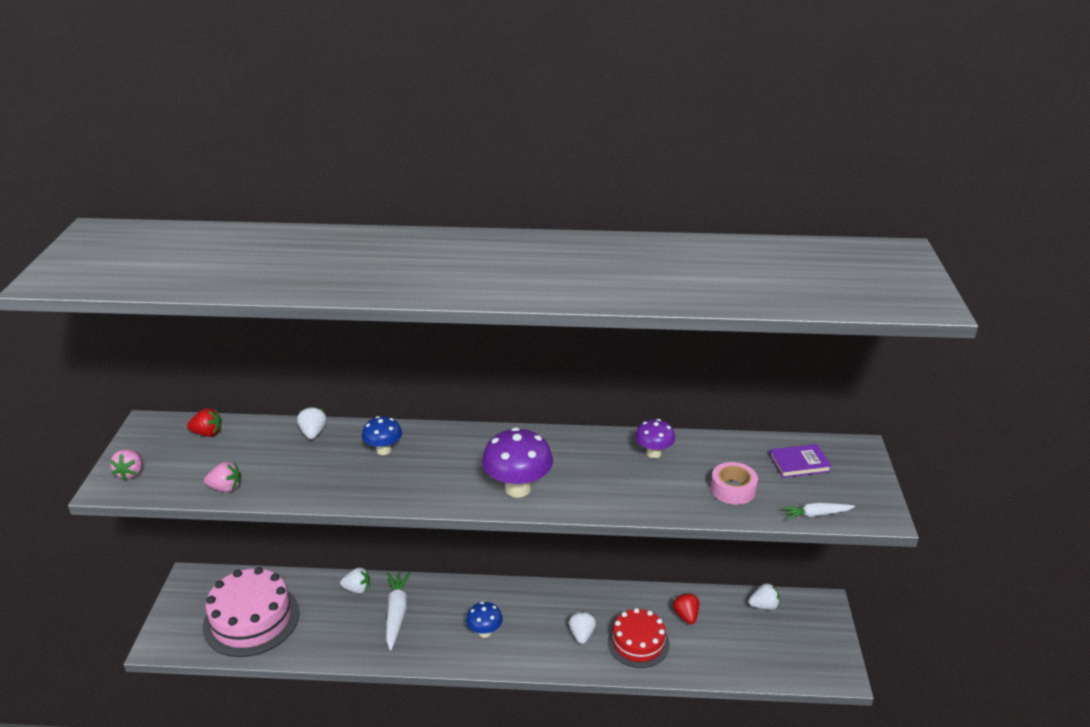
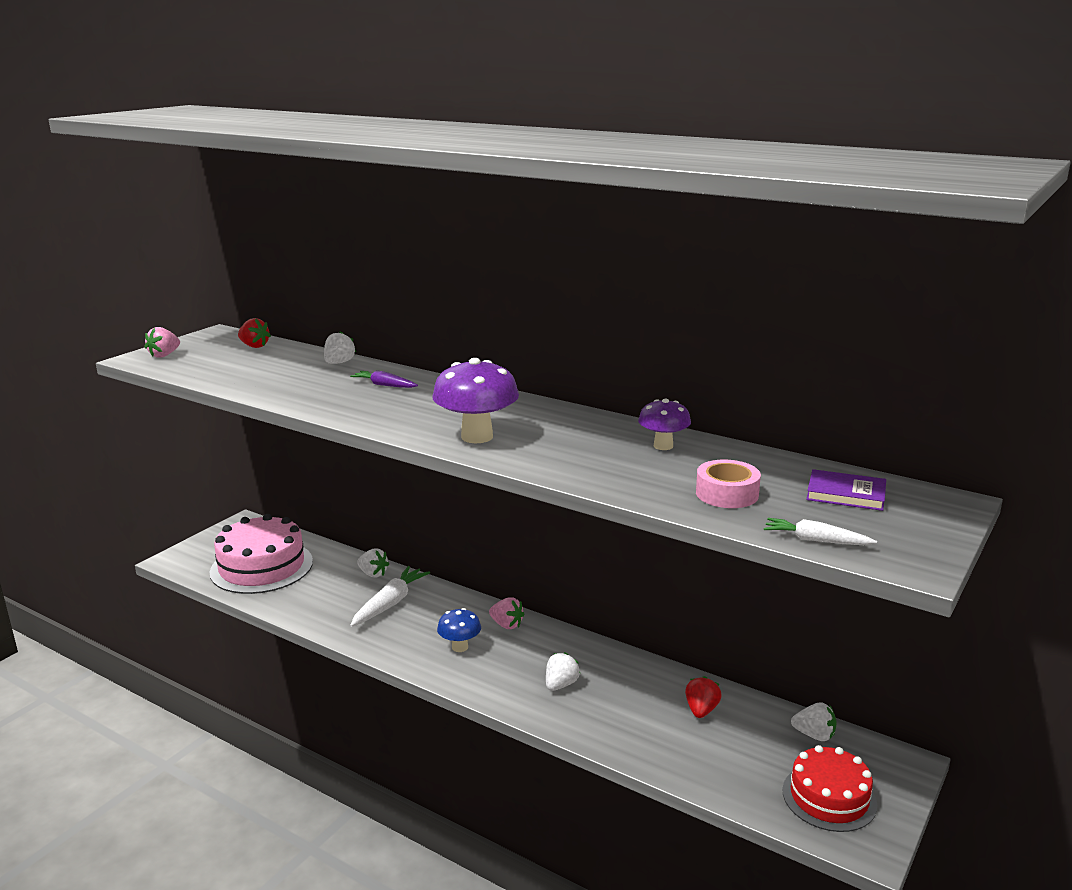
camera: 30 degrees right, 10 degrees down
(226, 488) = (220, 378): pink strawberry -> pink strawberry (506, 625)
(383, 450) = (384, 385): blue mushroom -> purple carrot
(638, 643) = (619, 715): red cake -> red cake (829, 797)

